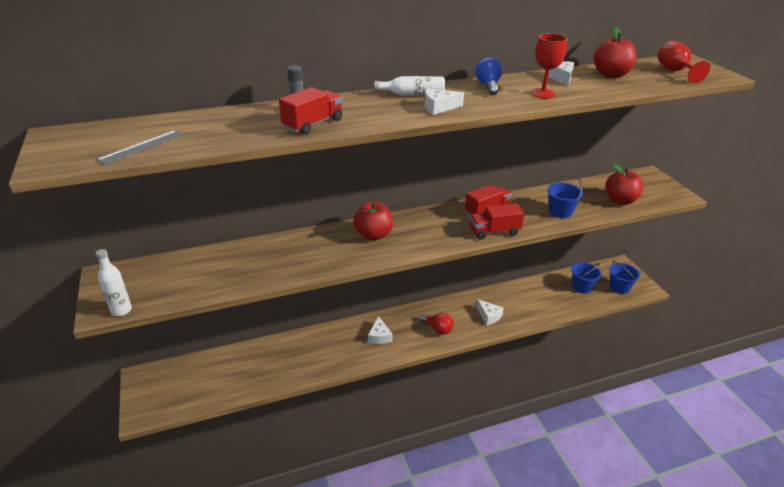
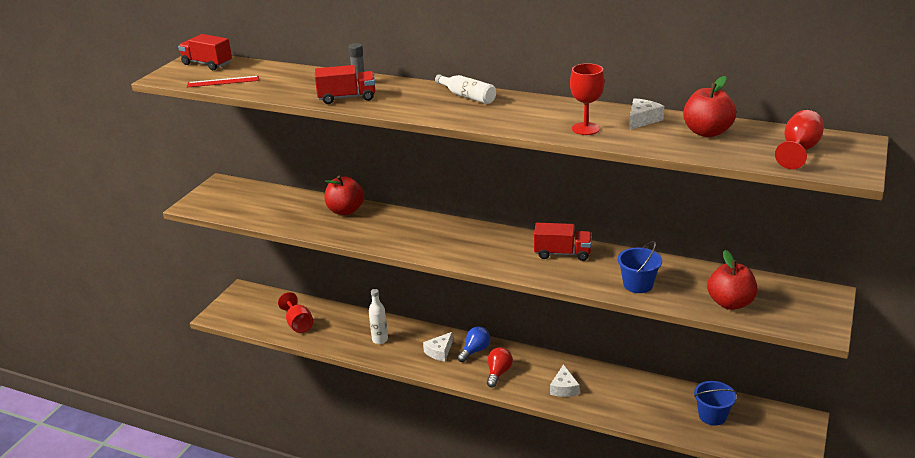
camera: 45 degrees right, 5 degrees down
(121, 310) = (200, 210): white bottle -> white bottle (380, 340)
(141, 147) = (223, 81): grey ruler -> red ruler
(236, 377) = (298, 324): none -> red goblet
(373, 235) = (429, 231): red apple -> red apple (345, 210)
(438, 329) = (498, 373): red light bulb -> red light bulb turned 150 degrees counterclockwise
(439, 107) = (464, 113): white cheese -> none
(488, 86) = (549, 107): blue light bulb -> blue light bulb (475, 351)
(494, 232) = (537, 273): red truck -> red truck (207, 64)
(619, 287) = (761, 440): blue bucket -> none

